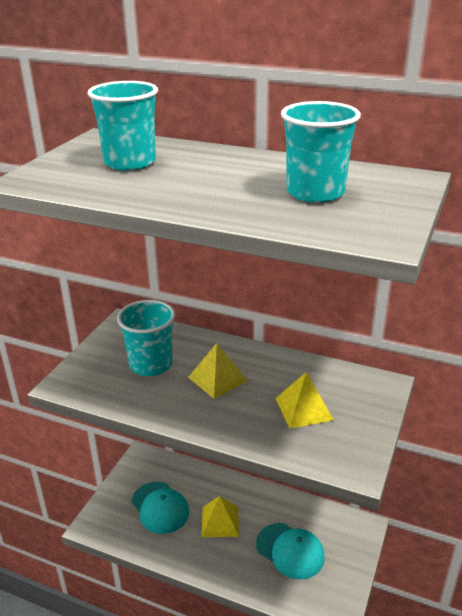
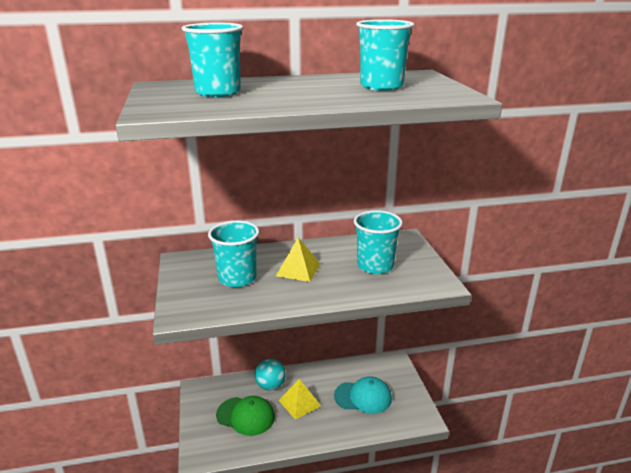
camera: 35 degrees left, 5 degrees down
(160, 507) = (245, 416): turquoise cap -> green cap
(207, 487) = (270, 386): none -> turquoise ball
(304, 408) = (375, 266): yellow pyramid -> turquoise cup

